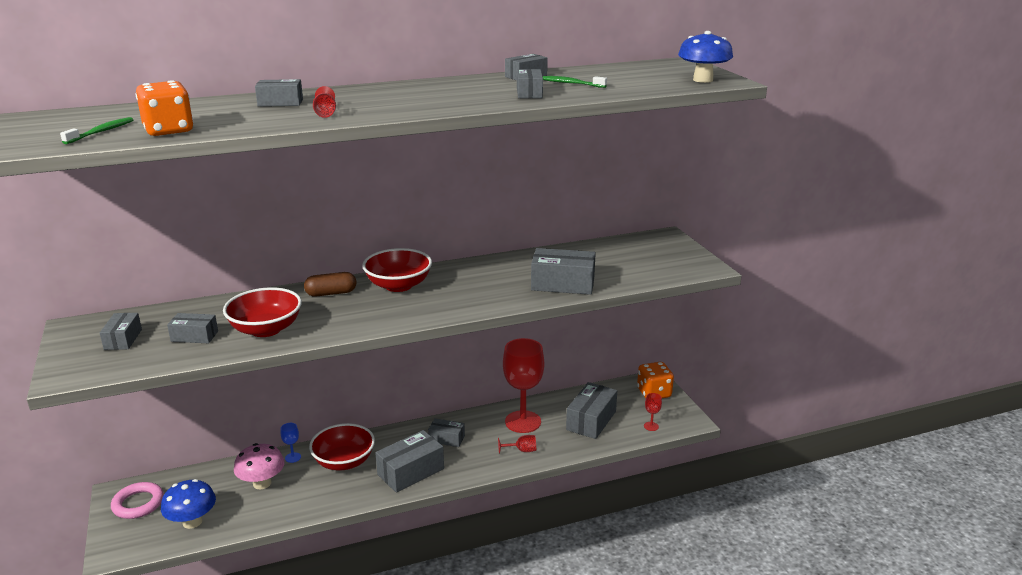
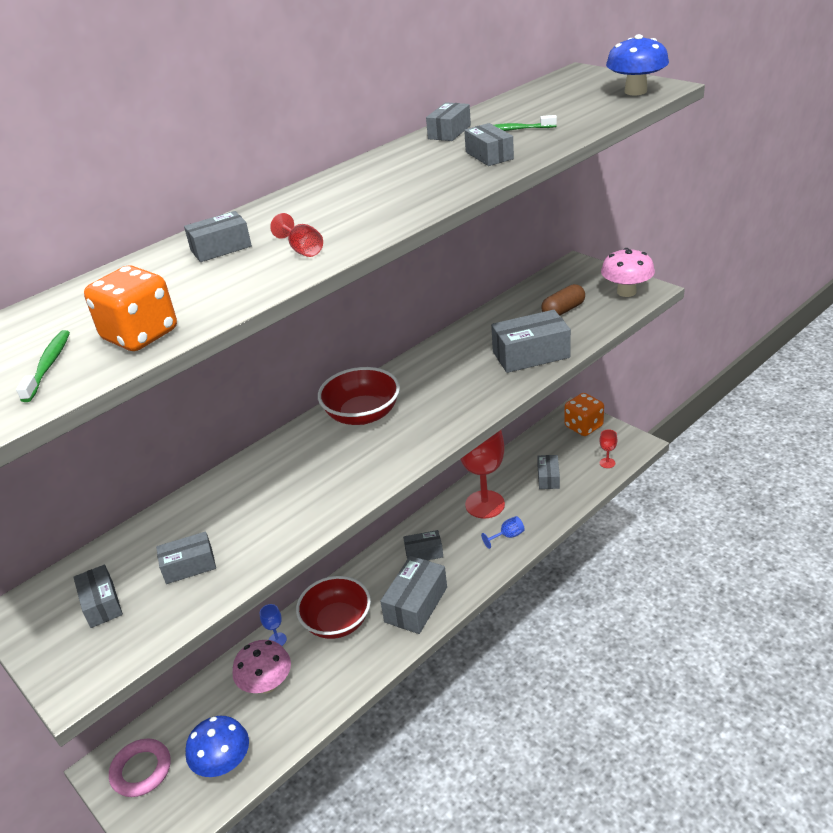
camera: 20 degrees left, 10 degrees up
(266, 329) = (267, 525): red bowl -> none
(331, 293) = (296, 451): brown capsule -> brown capsule (563, 310)
(522, 450) = (507, 536): red goblet -> blue goblet
(591, 420) = (548, 478): grey box -> grey box, size x0.59
(687, 264) = (626, 292): none -> pink mushroom

